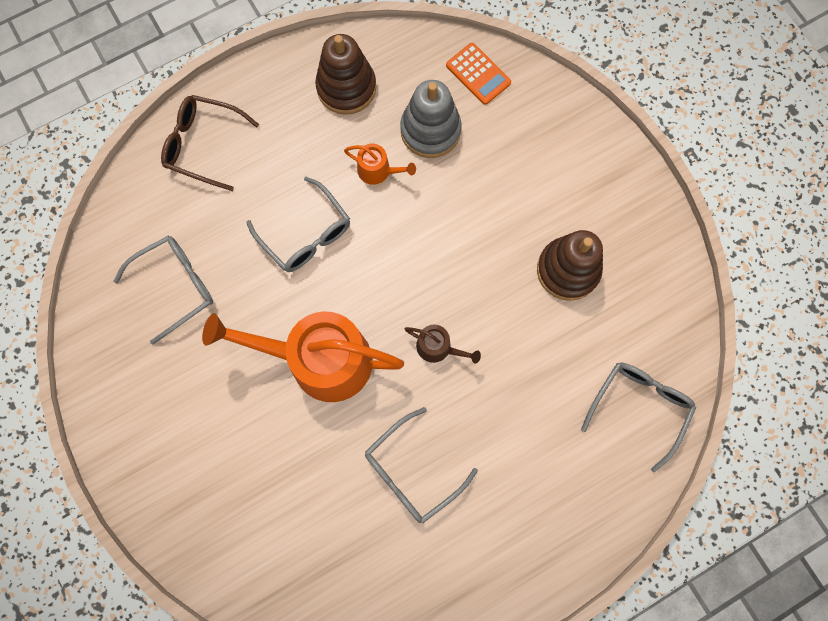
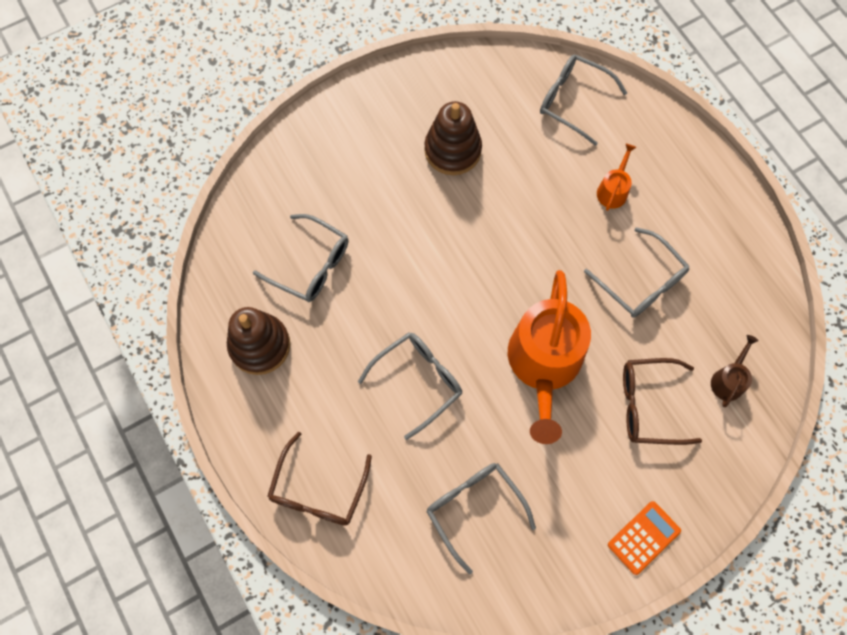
camera: 90 degrees left, 5 degrees down
(271, 469) = (648, 405): none -> brown glasses
(378, 171) = (352, 313): orange watering can -> orange watering can (613, 190)
(430, 130) = (311, 265): grey stacking toy -> grey glasses
(438, 347) = (528, 259): brown watering can -> brown watering can (728, 380)
(478, 74) = (252, 221): orange calculator -> orange calculator (643, 537)

